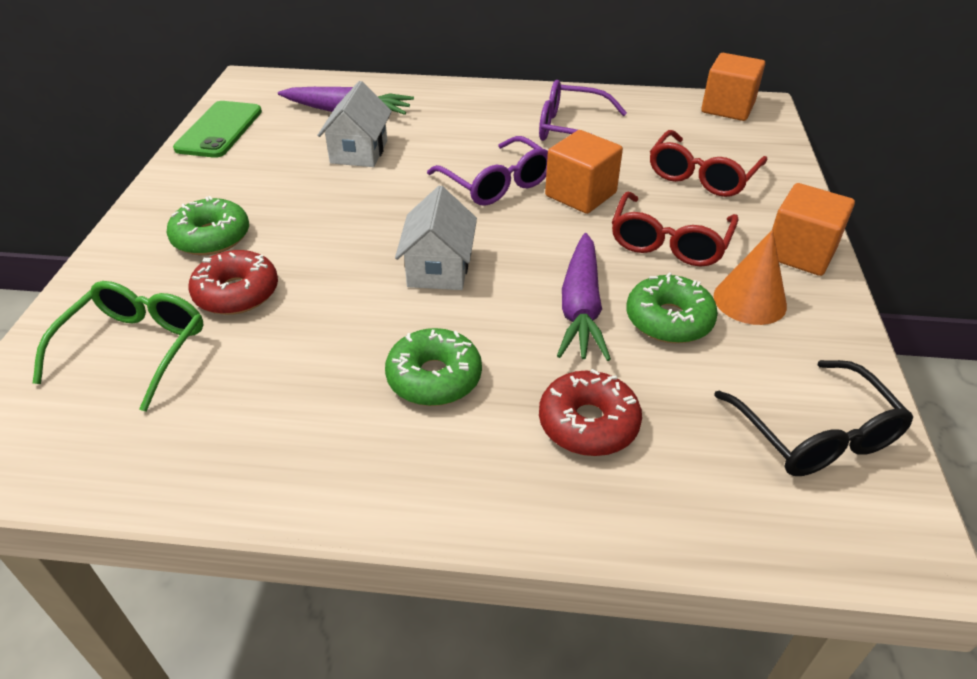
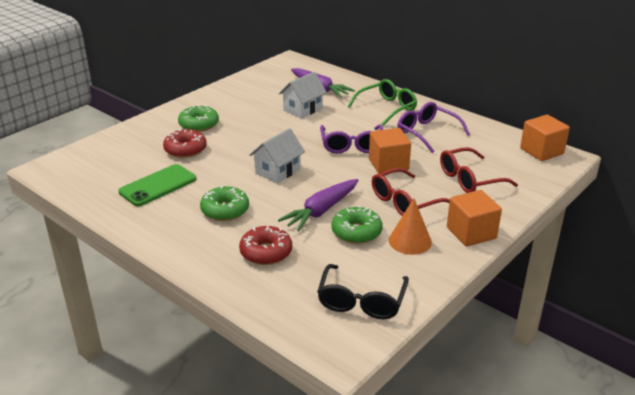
camera: 35 degrees right, 10 degrees down
(134, 349) = (129, 156): green glasses -> green glasses (386, 108)
(219, 130) = (251, 79): green phone -> green phone (158, 185)

